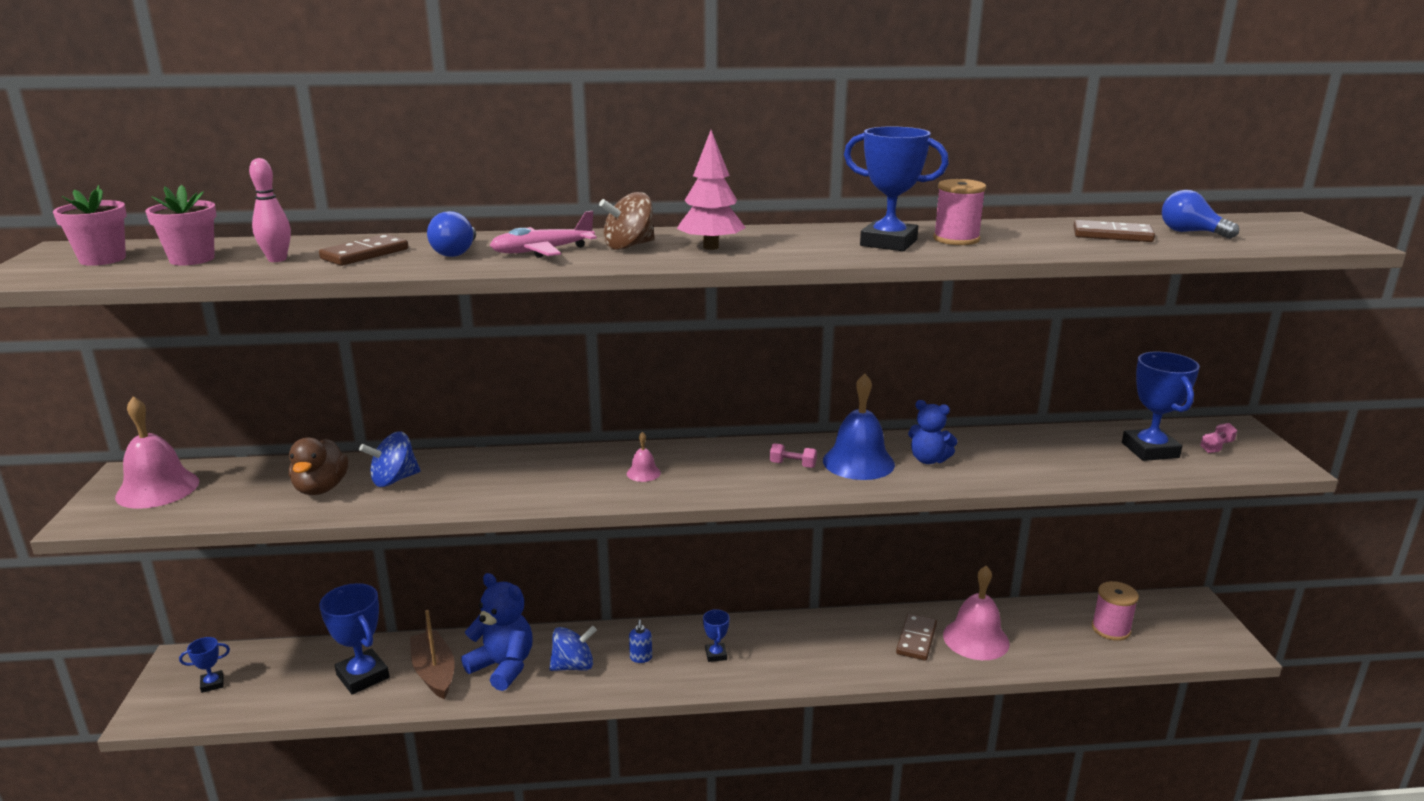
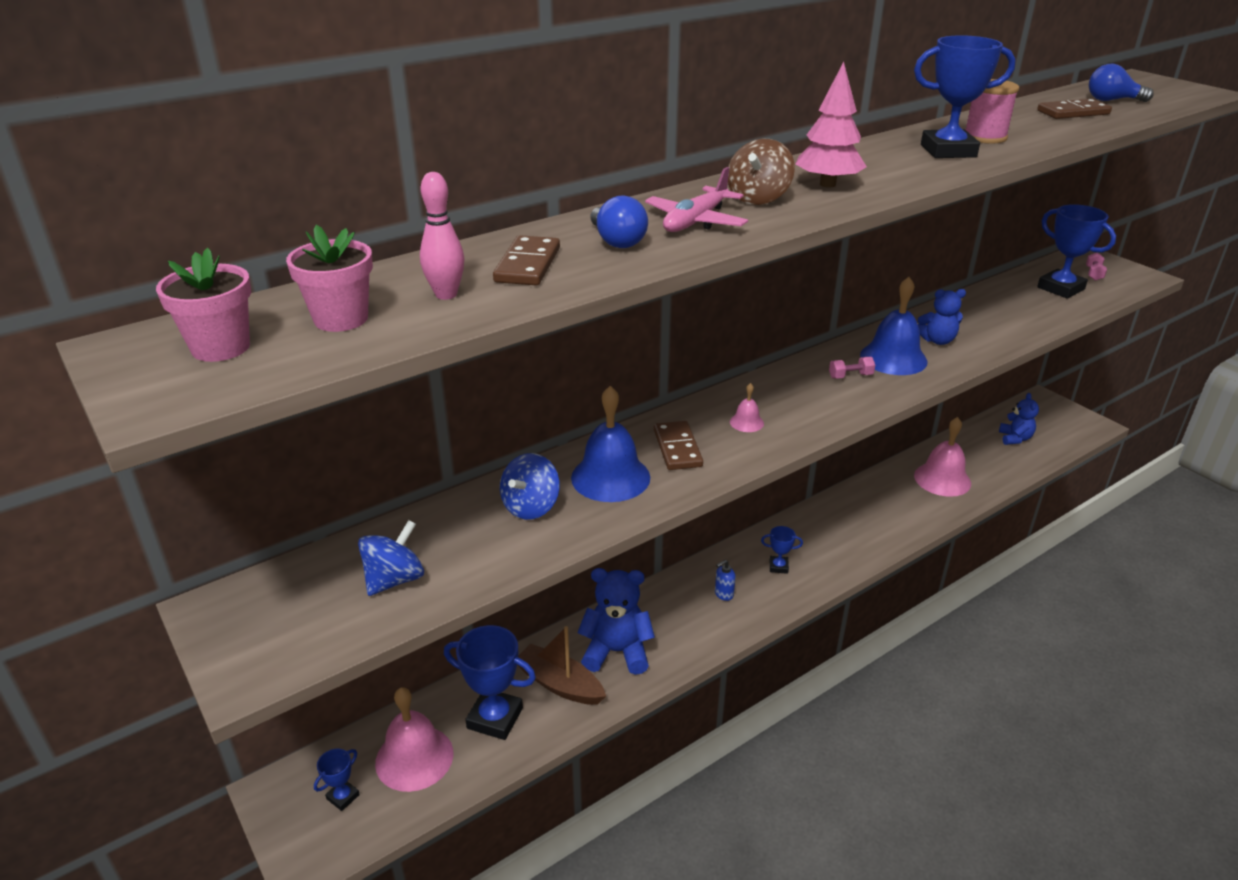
camera: 30 degrees left, 10 degrees up
(157, 489) = (279, 610): pink bell -> pink bell (414, 758)
(321, 488) = (469, 542): brown duck -> none
(478, 478) = (610, 477): none -> blue bell
(573, 666) = (676, 625): blue spinning top -> blue spinning top (394, 579)
(641, 658) = (723, 594): blue soap dispenser -> blue soap dispenser turned 90 degrees clockwise
(716, 655) = (778, 567): blue trophy -> blue trophy turned 45 degrees counterclockwise
(916, 639) = (905, 495): brown domino -> brown domino (677, 448)
(1111, 629) = (1015, 438): pink spool -> blue teddy bear

